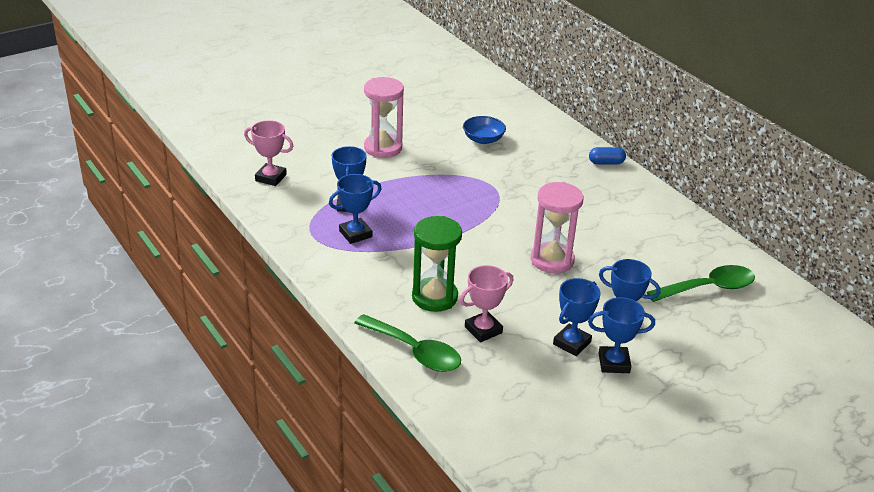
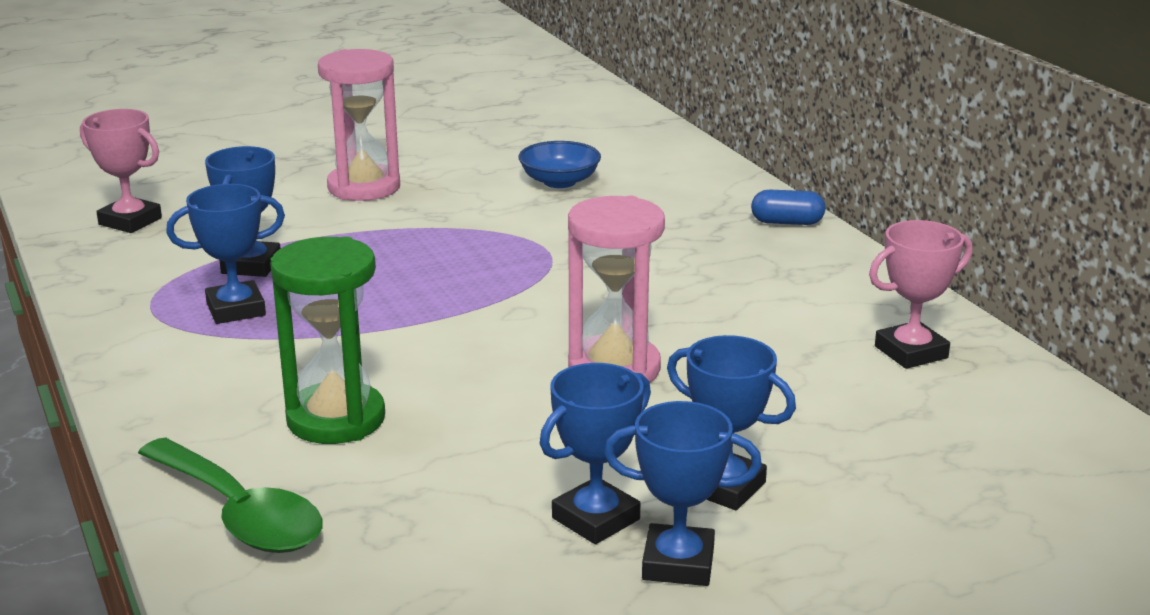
camera: 10 degrees right, 10 degrees down
(483, 330) = (409, 482): pink trophy -> pink trophy (911, 352)
(708, 288) = (942, 434): green spoon -> none

